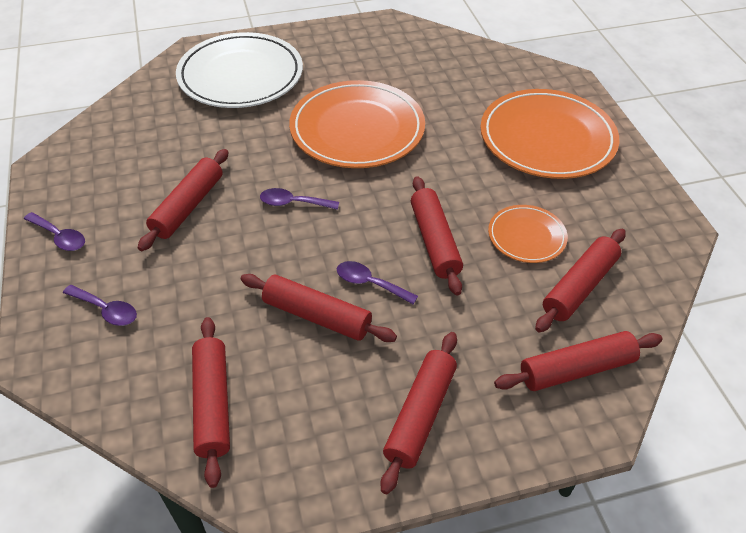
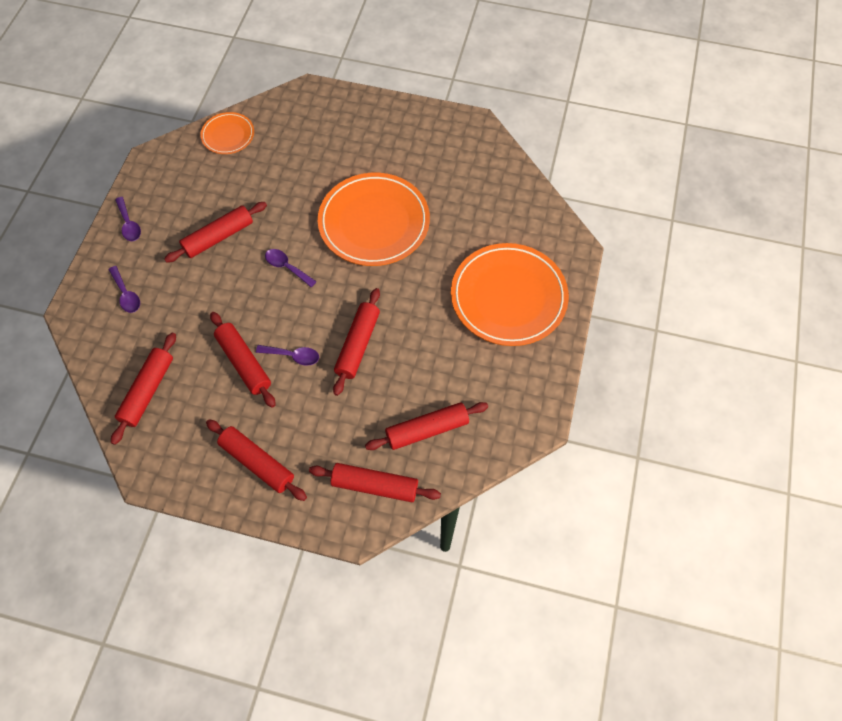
camera: 30 degrees right, 15 degrees up
(241, 76) = (325, 132): white plate -> none
(370, 283) = (293, 356): purple spoon -> purple spoon turned 135 degrees clockwise
(420, 415) = (257, 462): red rolling pin -> red rolling pin turned 75 degrees clockwise
(526, 236) = (423, 373): orange plate -> orange plate (228, 135)

